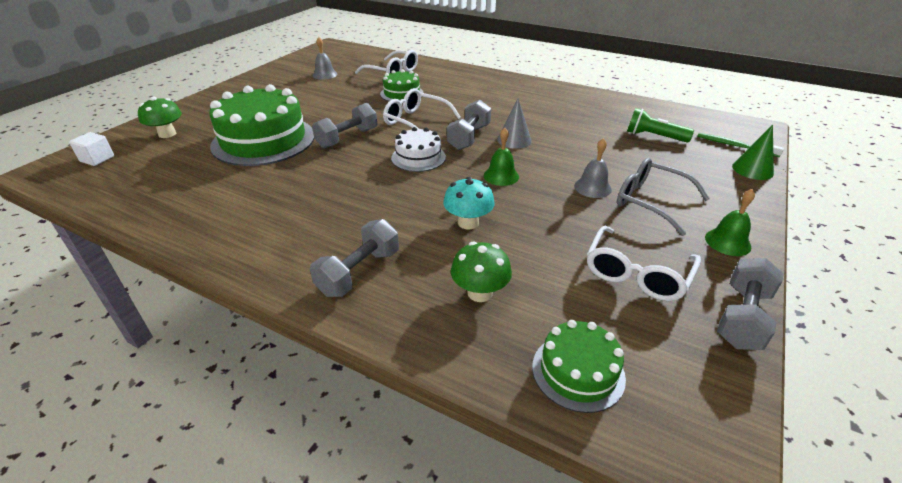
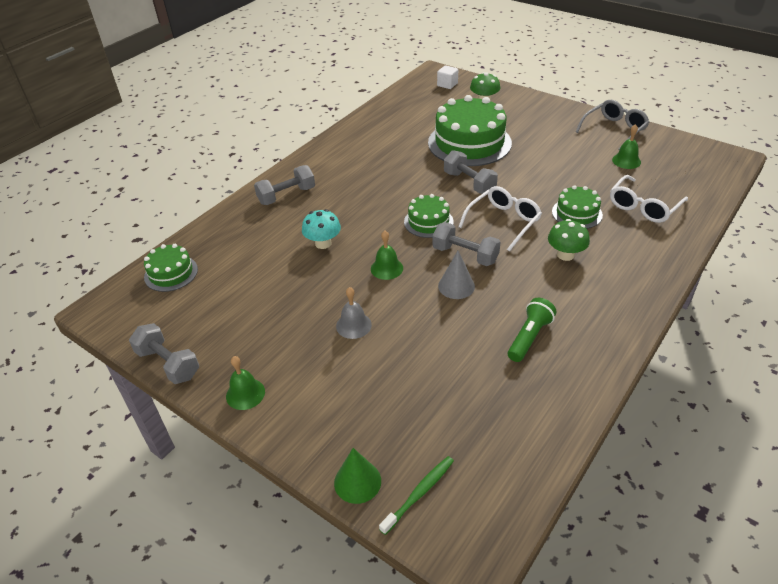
camera: 100 degrees right, 5 degrees up
(325, 74) = (626, 161): grey bell -> green bell
(359, 272) = (286, 195): grey dumbbell -> grey dumbbell turned 75 degrees counterclockwise
(418, 157) = (428, 222): white cake -> green cake
(480, 293) = (248, 242): green mushroom -> green mushroom (565, 255)
(636, 274) = (233, 321): white glasses -> none
(650, 201) = (319, 360): grey glasses -> grey glasses (614, 130)
(654, 136) = (454, 411): green flashlight -> green flashlight (529, 337)

